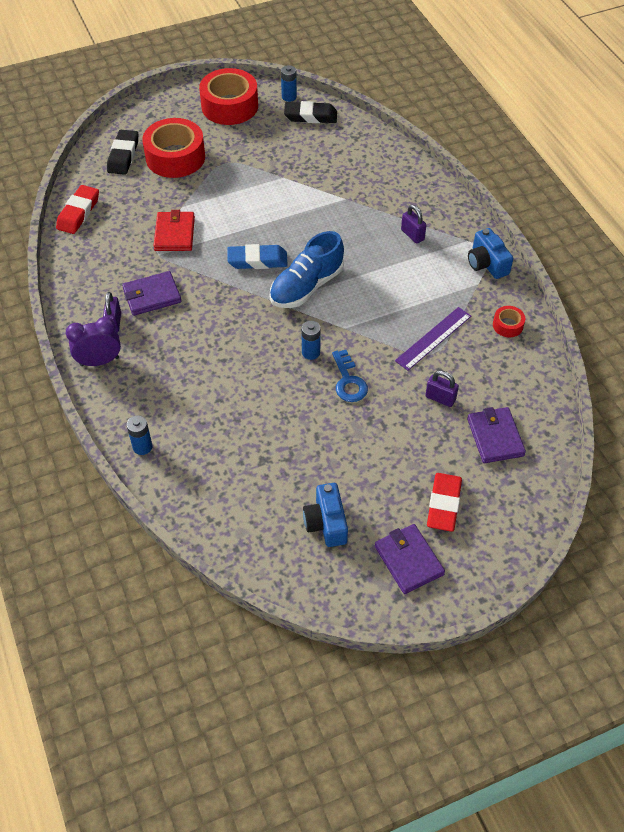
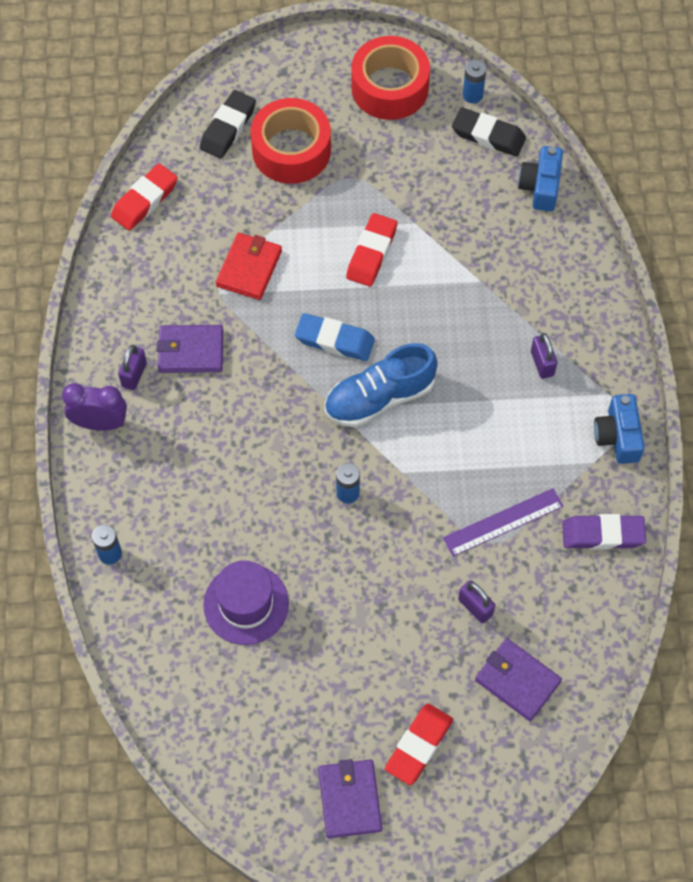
camera: 20 degrees right, 10 degrees up
(260, 202) = (371, 253): none -> red eraser
(266, 449) = (246, 604): none -> purple hat
(326, 523) = (277, 721): blue camera -> blue camera (540, 186)
(348, 381) = (376, 547): blue key -> none
(495, 437) = (517, 680): purple wallet -> purple wallet turned 60 degrees counterclockwise
(507, 325) = (602, 534): red tape -> purple eraser

